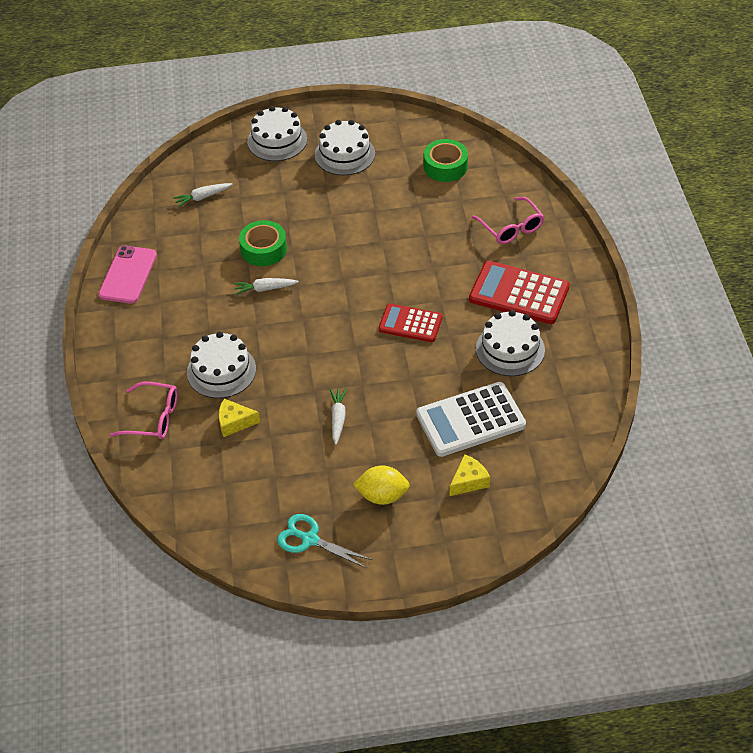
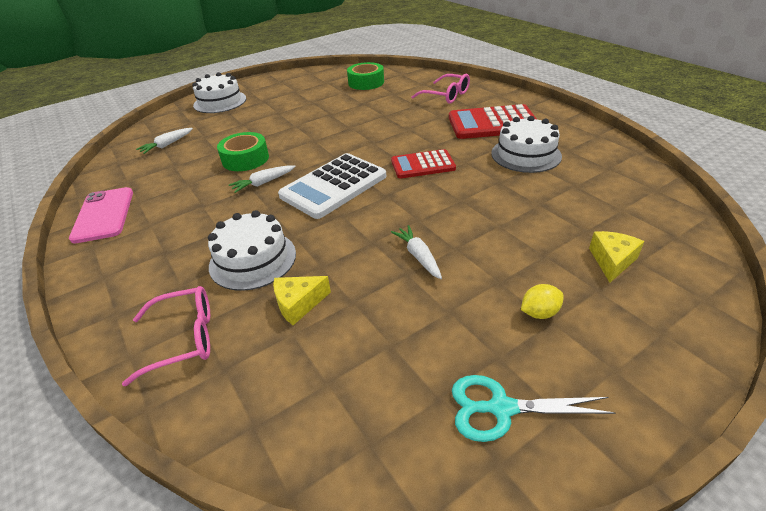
camera: 25 degrees left, 10 degrees down
(344, 154) = (282, 95): white cake -> none
(382, 496) = (539, 313): yellow lemon -> yellow lemon, size x0.63
(470, 420) = (551, 211): white calculator -> white calculator (333, 186)

